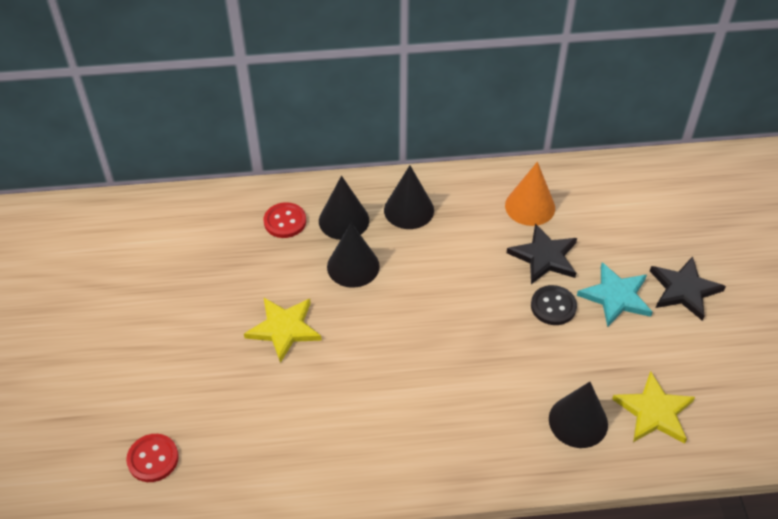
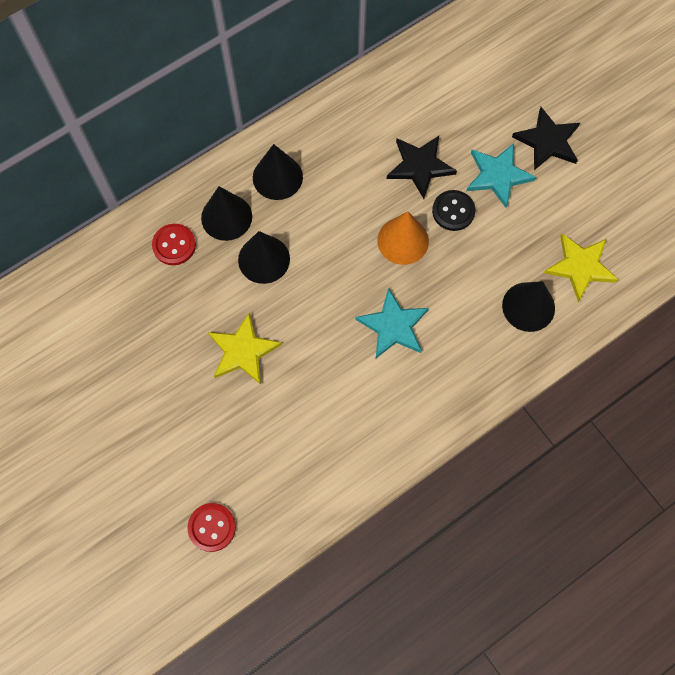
camera: 30 degrees left, 20 degrees up
(434, 374) = (393, 326): none -> turquoise star
(530, 206) = (380, 121): orange cone -> orange cone (403, 240)

